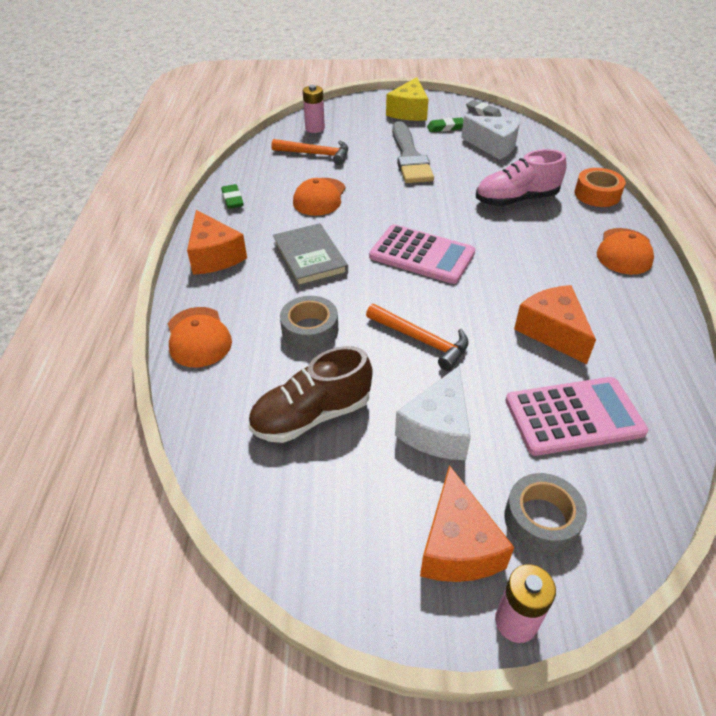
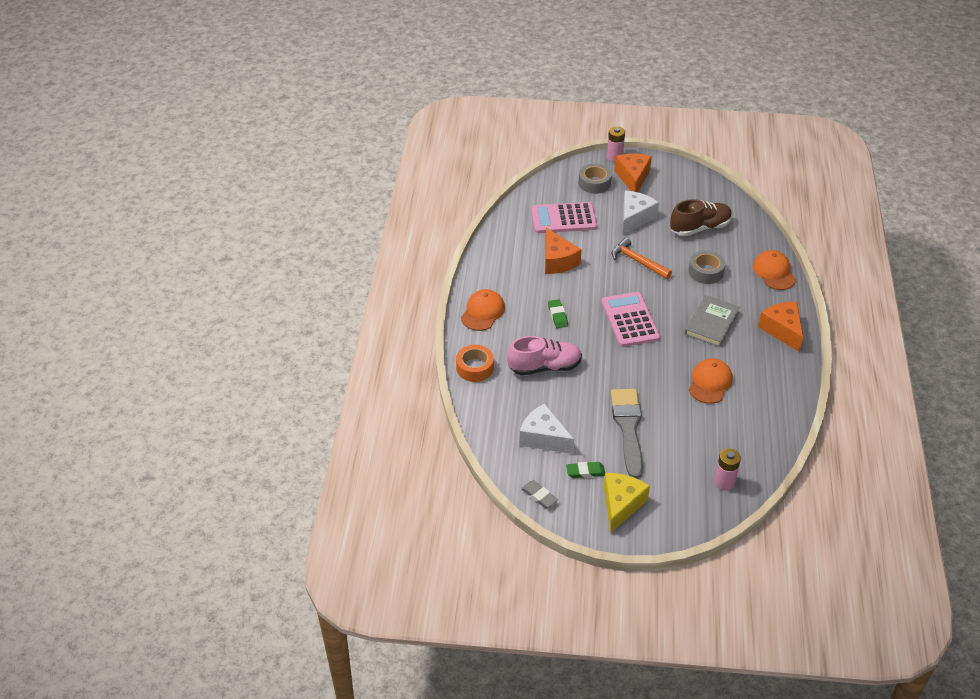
camera: 175 degrees left, 0 degrees up
(232, 199) = (784, 386): green eraser -> green eraser (557, 315)
(310, 258) = (711, 323): grey book -> grey book turned 45 degrees clockwise
(315, 154) = (719, 439): orange hammer -> none
(422, 255) = (630, 320): pink calculator -> pink calculator turned 45 degrees clockwise

